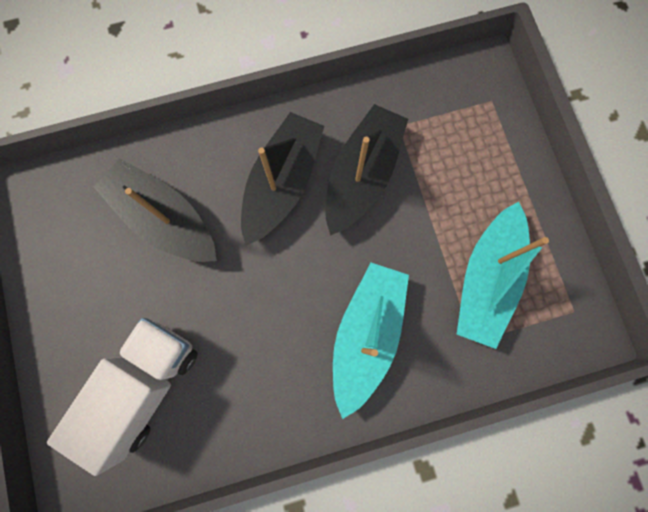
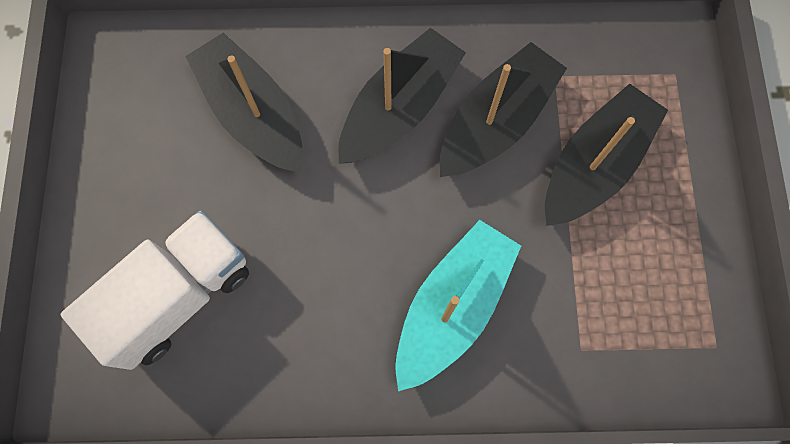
camera: 15 degrees right, 5 degrees down
(447, 191) = (594, 164): none -> black boat
(486, 279) = (615, 280): turquoise boat -> none

